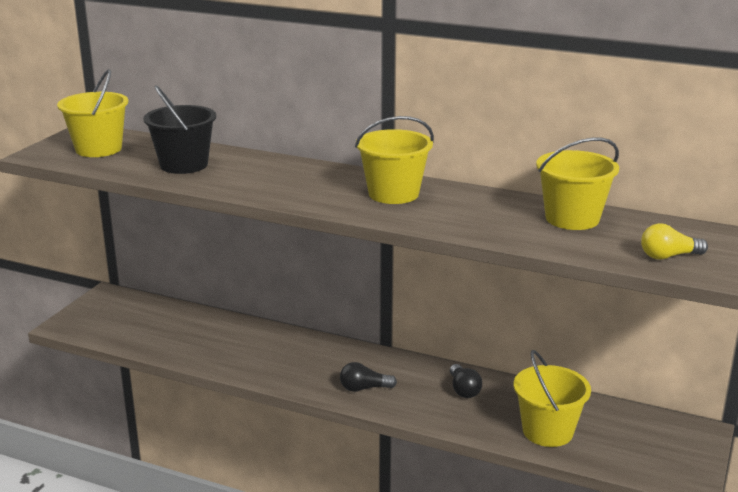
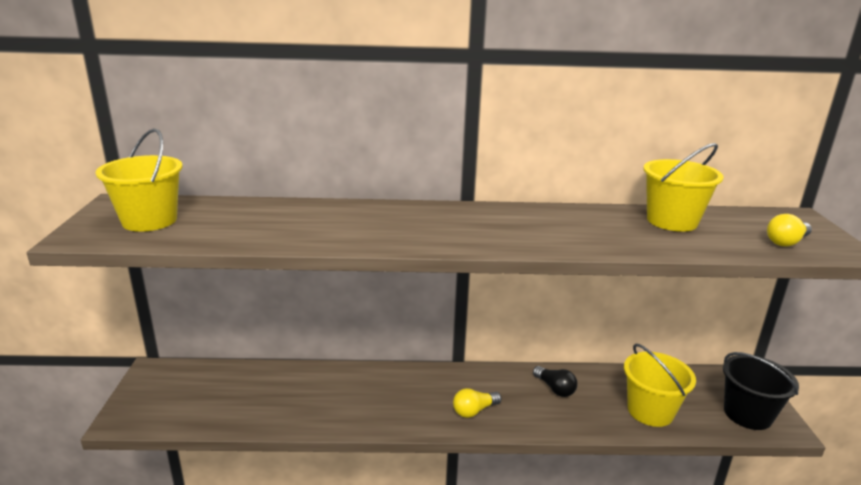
camera: 25 degrees left, 0 degrees up
(184, 165) = (265, 224): black bucket -> black bucket (747, 414)
(364, 388) = (474, 411): black light bulb -> yellow light bulb
(393, 194) = (502, 222): yellow bucket -> none

